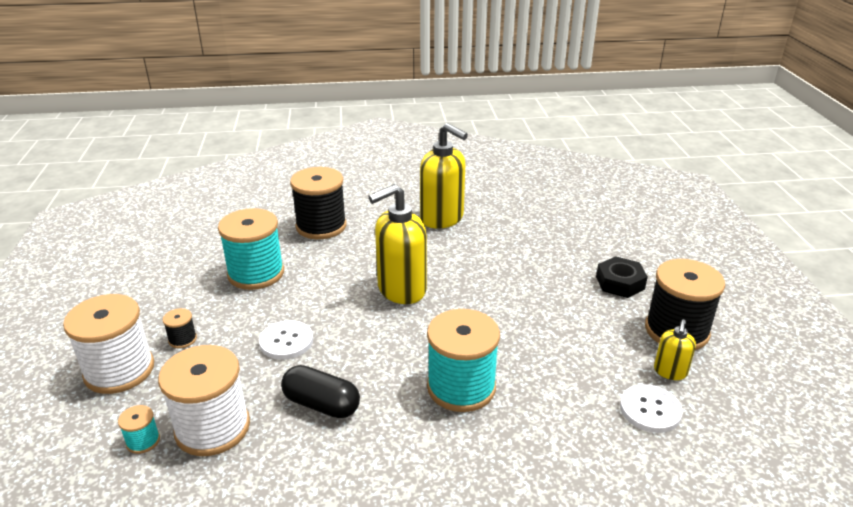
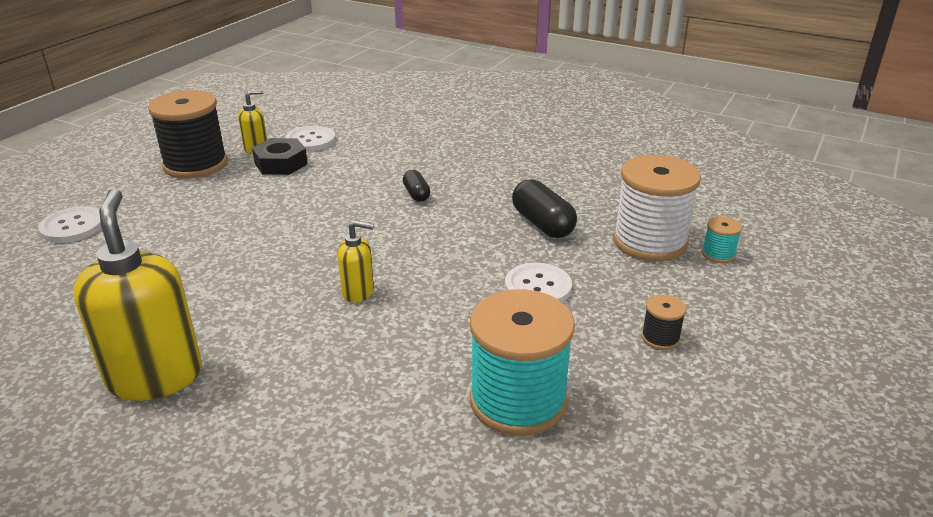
camera: 145 degrees left, 0 degrees up
(119, 370) = (745, 329): white spool -> none
(321, 226) = (341, 458): black spool -> none
(401, 290) = (358, 292): yellow soap dispenser -> yellow soap dispenser, size x0.49
(461, 387) = (416, 194): turquoise spool -> black capsule
(620, 283) = (150, 209): black nut -> black nut (281, 163)
(633, 253) = (73, 227): none -> white button

